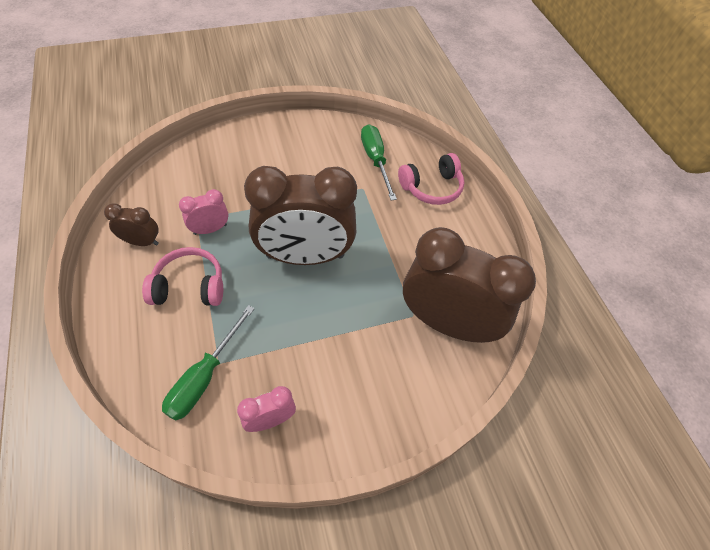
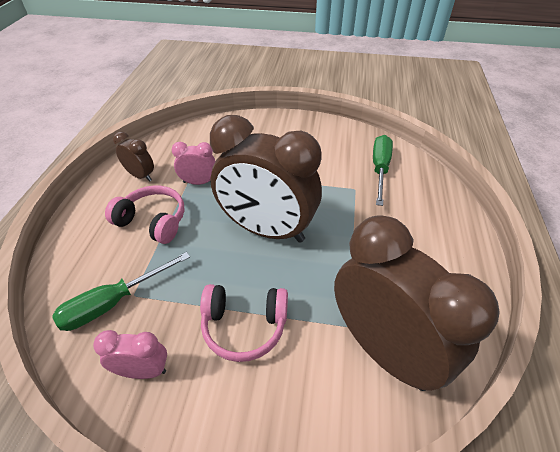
camera: 30 degrees right, 10 degrees down
(432, 187) = (429, 208): pink headphones -> pink headphones (244, 326)

